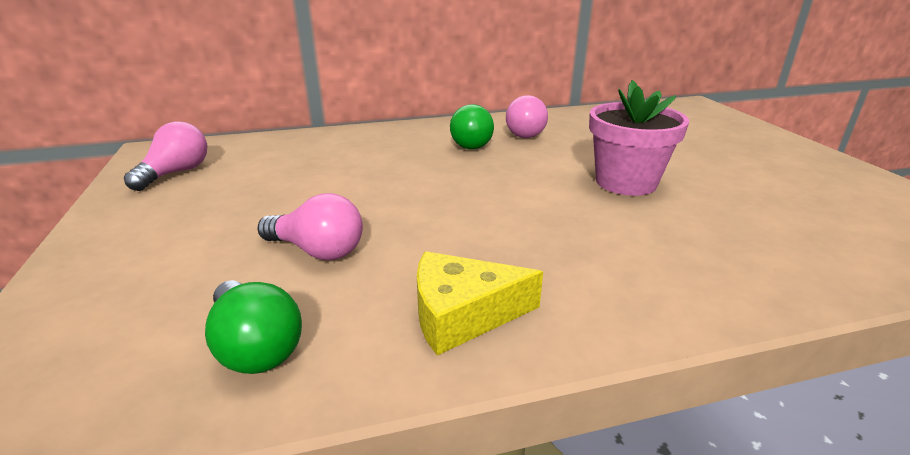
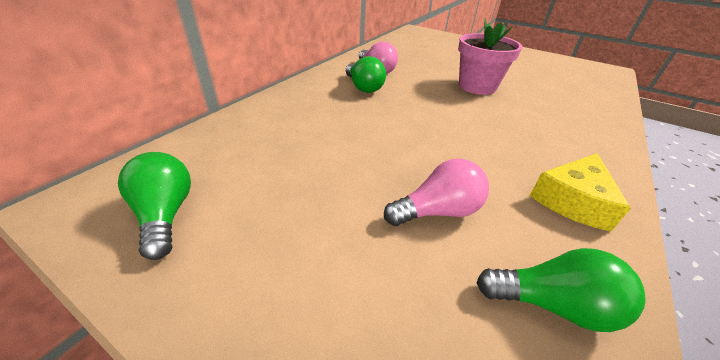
camera: 45 degrees left, 10 degrees up
(176, 173) = (165, 215): pink light bulb -> green light bulb

